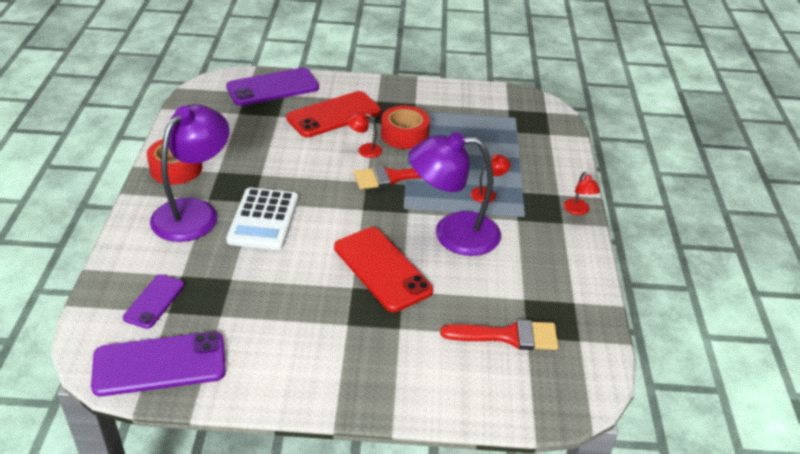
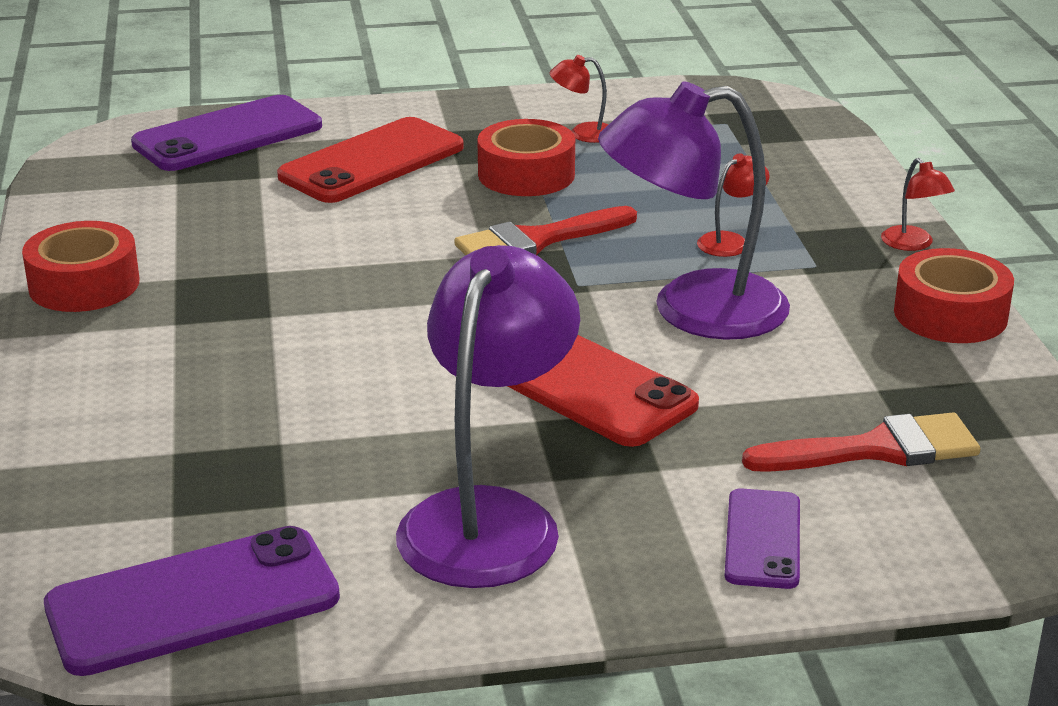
camera: 10 degrees left, 10 degrees down
(154, 301) = (135, 502): purple phone -> purple phone (763, 539)
(194, 212) = (154, 348): purple lamp -> purple lamp (489, 517)
(263, 219) = (305, 340): white calculator -> none
(364, 150) = (458, 207): red lamp -> red lamp (583, 133)
(579, 258) = (950, 314): none -> red tape

